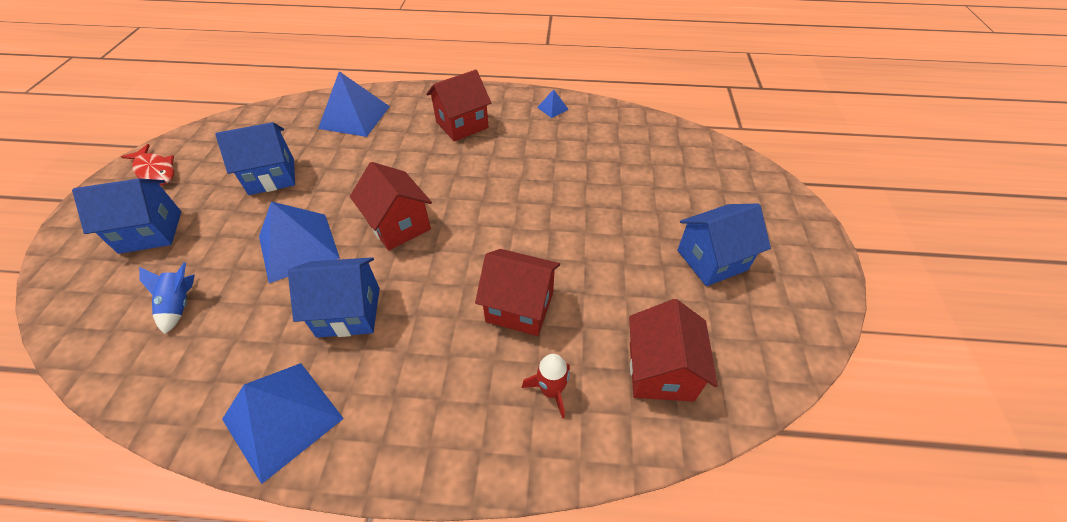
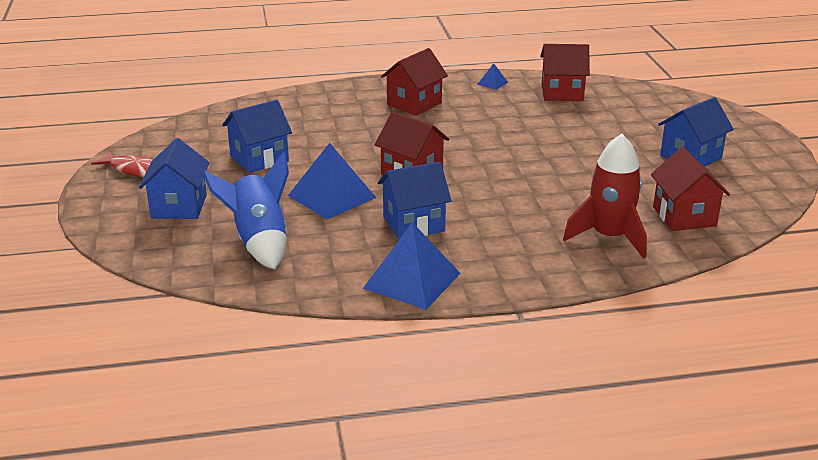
camera: 15 degrees left, 20 degrees down
(151, 232) = (179, 206): blue house -> blue house turned 60 degrees counterclockwise
(180, 305) = (259, 241): blue rocket -> blue rocket, size x1.93
(354, 117) = (301, 111): blue pyramid -> none
(520, 307) = (554, 201): red house -> red house (562, 93)
(551, 390) = (609, 237): red rocket -> red rocket, size x1.93

